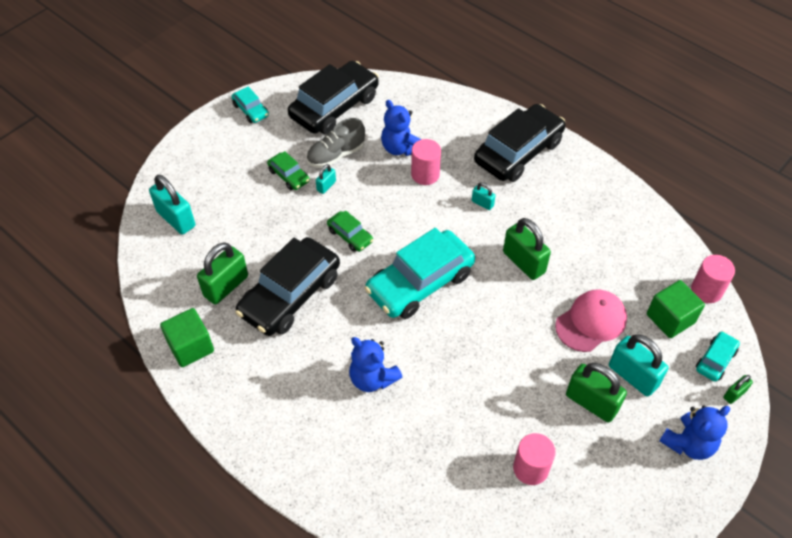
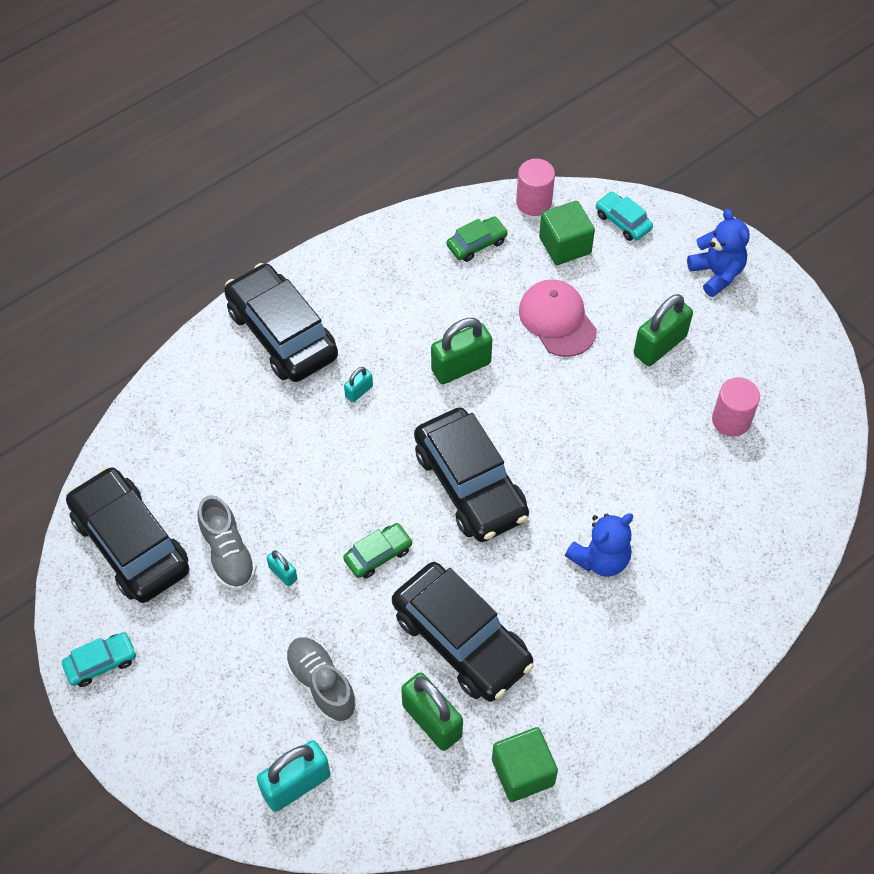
camera: 80 degrees left, 5 degrees up
(247, 220) = (321, 684): none -> grey shoe
(289, 176) = (251, 621): green car -> green car (477, 244)
(400, 148) = (237, 470): blue teddy bear -> none
(420, 283) = (470, 484): turquoise car -> black car
(425, 174) = (293, 448): pink cylinder -> none
(633, 376) = (632, 299): turquoise padlock -> none
(734, 394) = (665, 218): green padlock -> none

